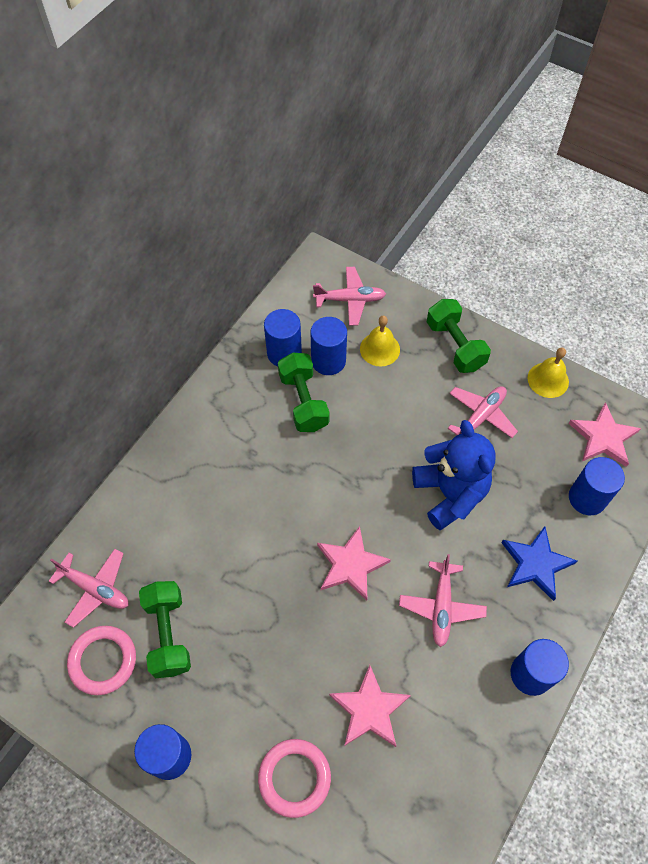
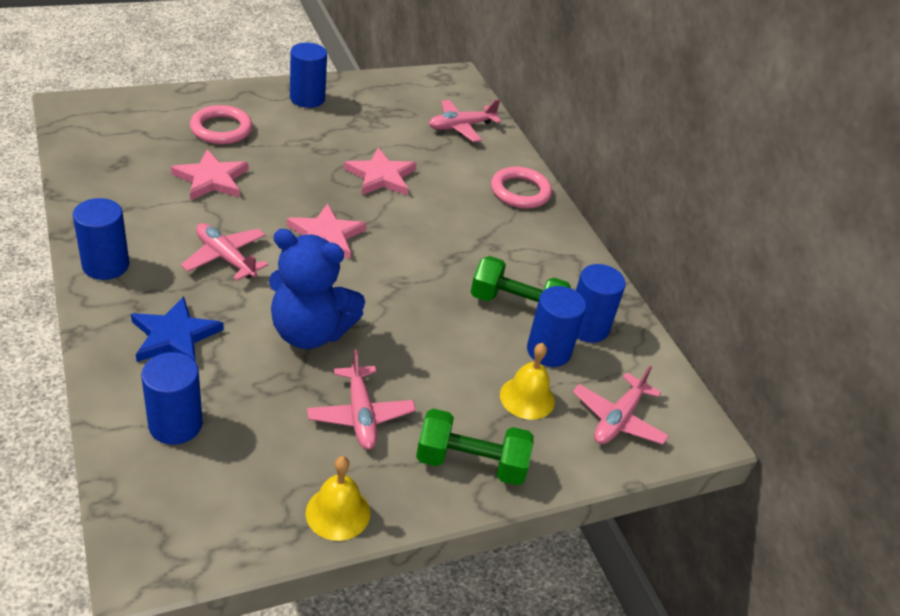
camera: 120 degrees right, 20 degrees down
(103, 661) = (404, 107): pink ring -> pink ring (520, 191)
(168, 634) = (388, 135): green dumbbell -> none
(603, 437) = (213, 500): pink star -> pink star (381, 176)

